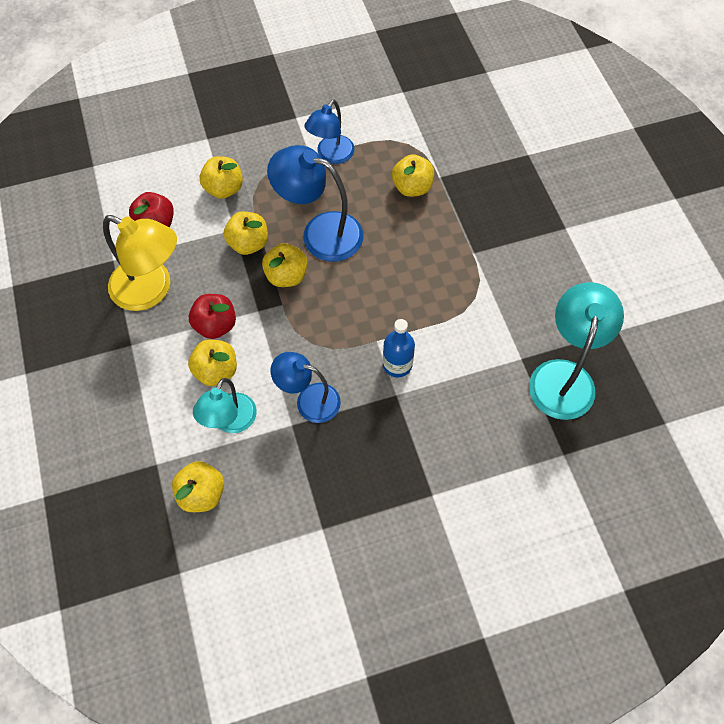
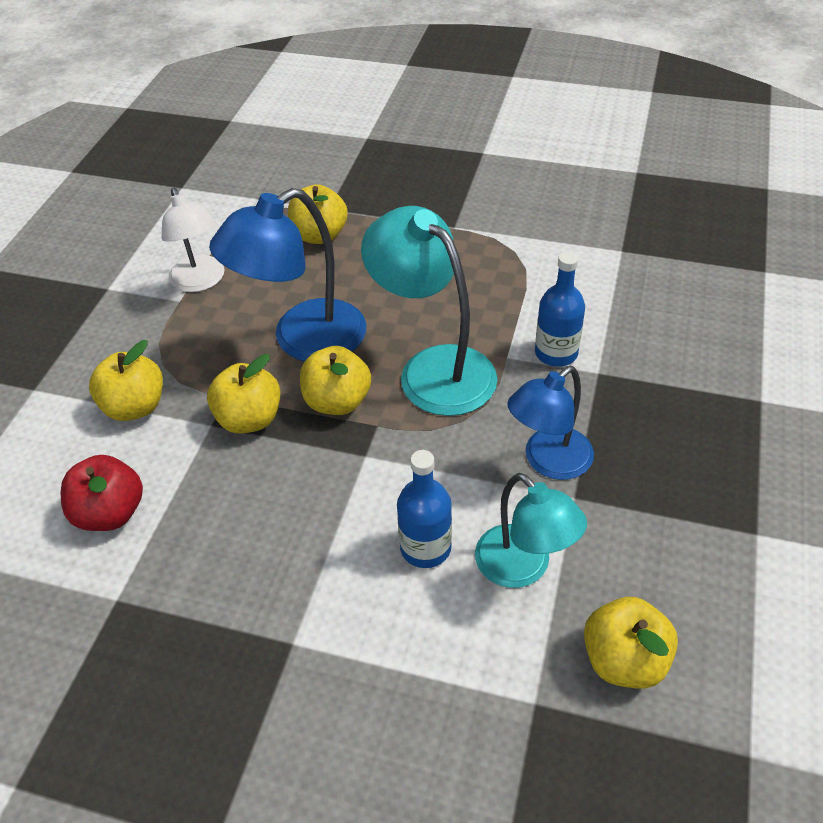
camera: 55 degrees left, 15 degrees down
(151, 290) = (219, 570): yellow lamp -> none
(215, 325) = (348, 515): red apple -> none
(216, 371) = (425, 547): yellow apple -> blue bottle
(331, 155) = (200, 282): blue lamp -> white lamp
(564, 376) = (666, 230): turquoise lamp -> turquoise lamp (433, 368)

